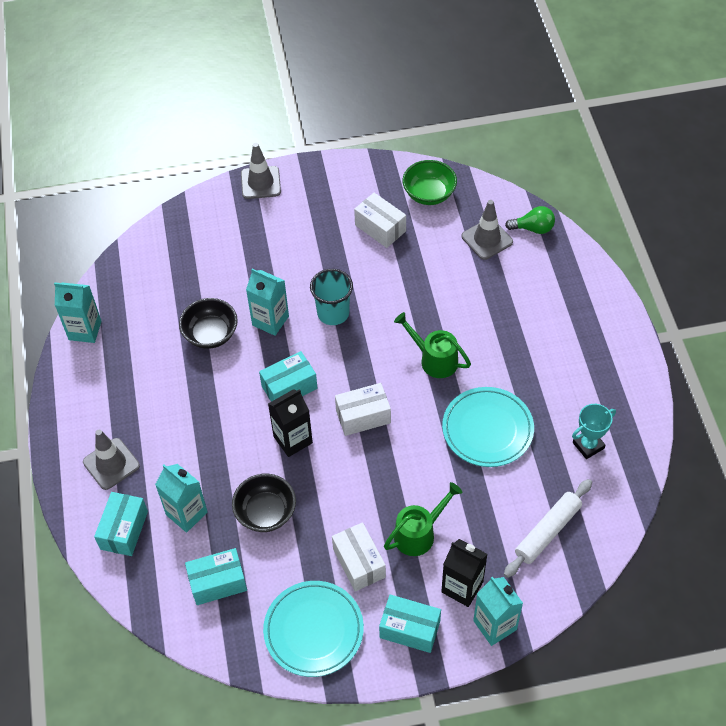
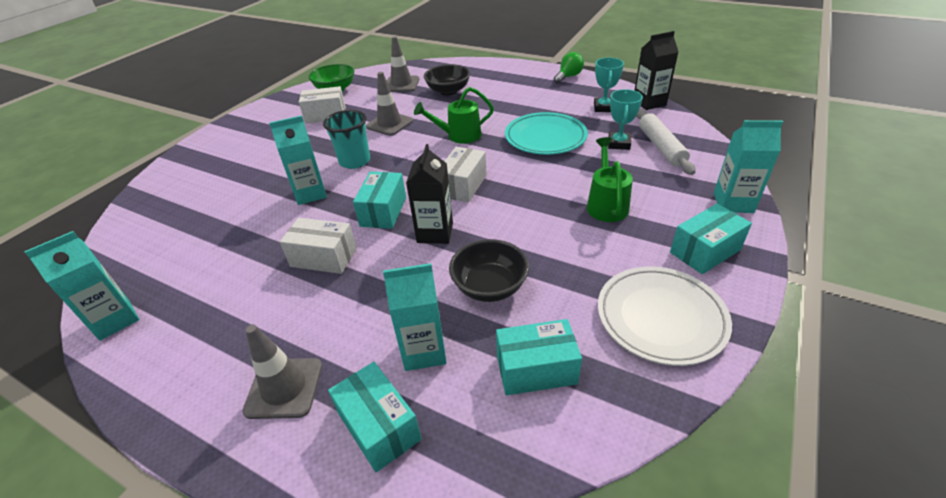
camera: 50 degrees left, 15 degrees down
(211, 334) = (266, 232): black bowl -> black bowl (448, 91)
(218, 582) = (536, 369): turquoise box -> turquoise box turned 60 degrees clockwise
(260, 183) = (197, 146): grey traffic cone -> grey traffic cone (389, 124)
(313, 630) = (660, 318): turquoise plate -> white plate
(359, 563) = (605, 250): white box -> white box (324, 257)
(462, 587) = (681, 204): black carton -> black carton (649, 103)
(525, 494) = (619, 144): none -> turquoise trophy
(533, 228) = (420, 69): green light bulb -> green light bulb (568, 77)

